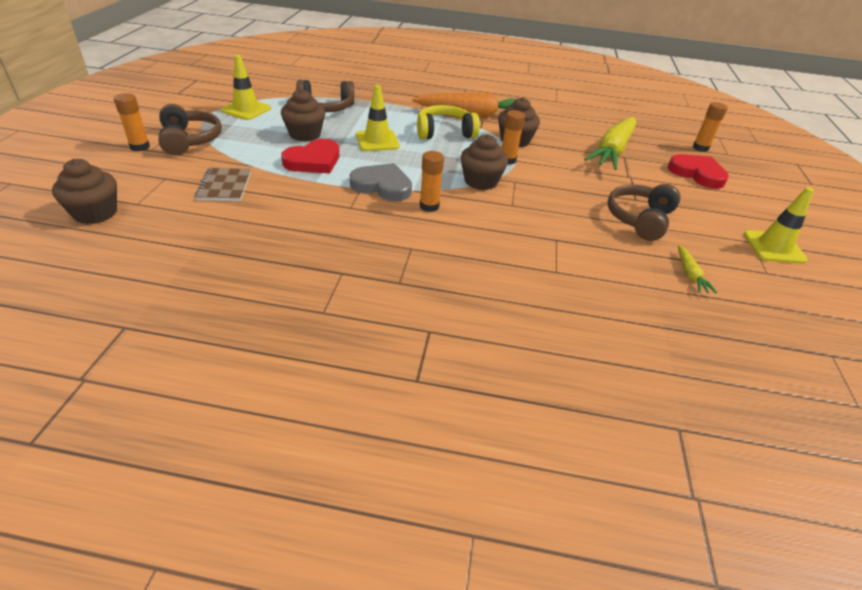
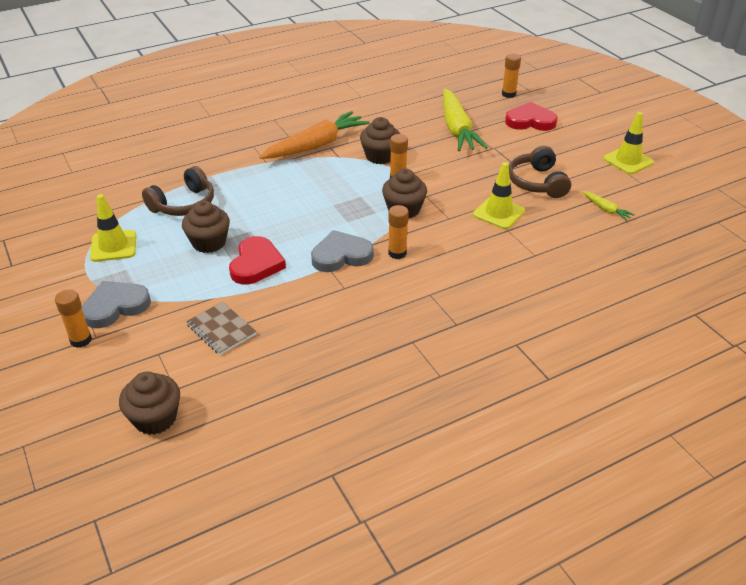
camera: 35 degrees left, 0 degrees up
(190, 140) = (115, 306): brown headphones -> grey heart
(377, 141) = (278, 215): yellow traffic cone -> yellow traffic cone (499, 213)
(444, 132) = (318, 177): yellow headphones -> none

